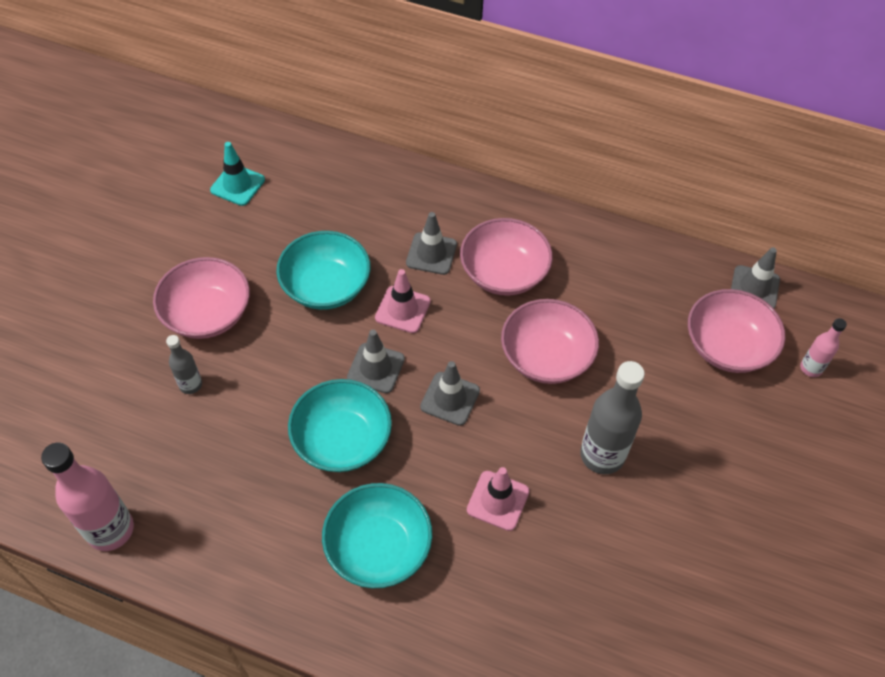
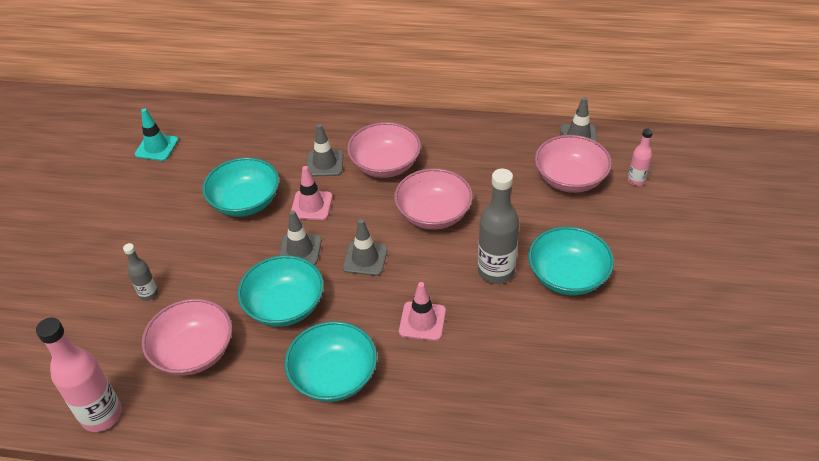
camera: 10 degrees left, 10 degrees down
(207, 314) = (151, 241): pink bowl -> pink bowl (194, 352)
(688, 483) = (567, 276): none -> turquoise bowl

